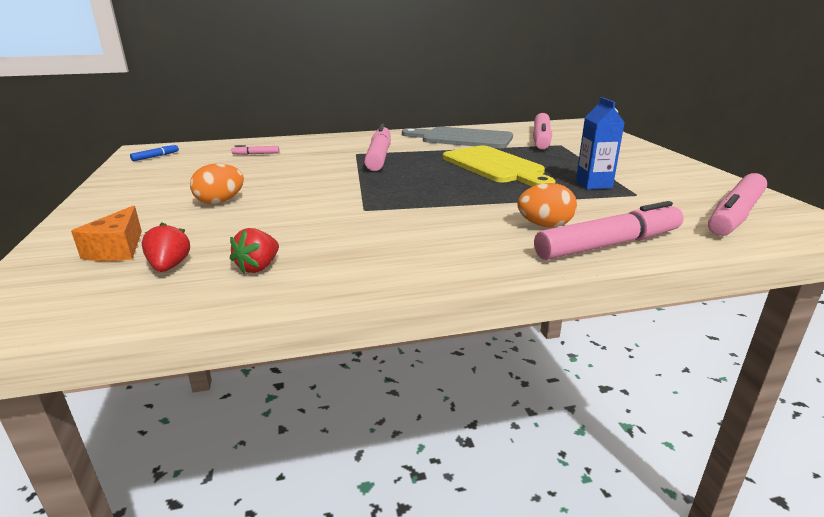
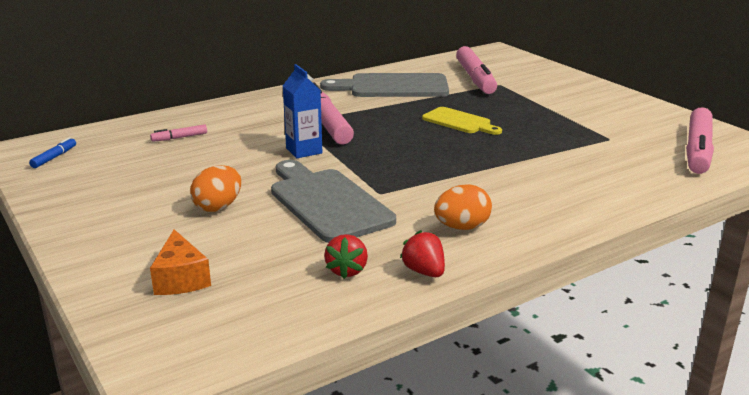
camera: 20 degrees left, 0 degrees up
(169, 267) = (260, 286): red strawberry -> red strawberry (424, 272)
(310, 210) = (327, 202): none -> grey cutting board
(495, 166) = (459, 122): yellow cutting board -> yellow cutting board, size x0.59
(545, 225) = (557, 185): orange egg -> orange egg (462, 227)
(593, 184) = (566, 132): blue carton -> blue carton (304, 151)
(608, 245) = (621, 196): pink marker -> none

